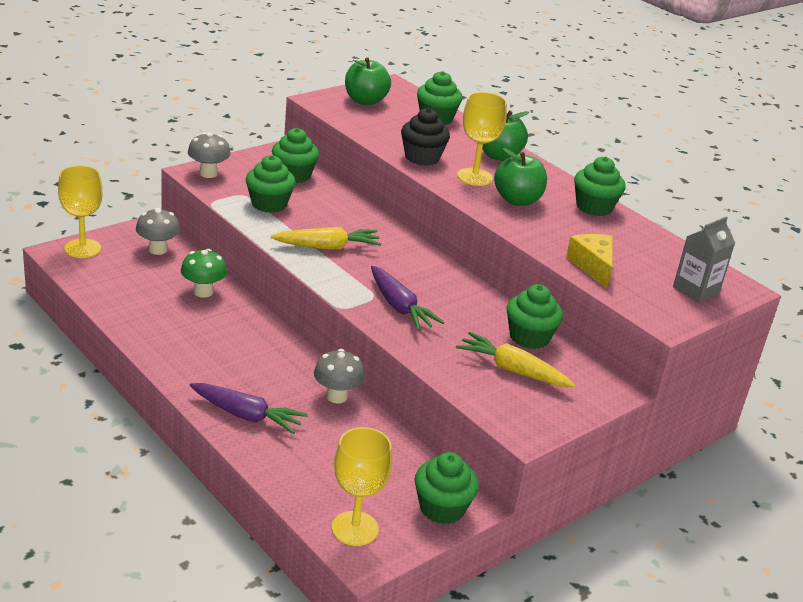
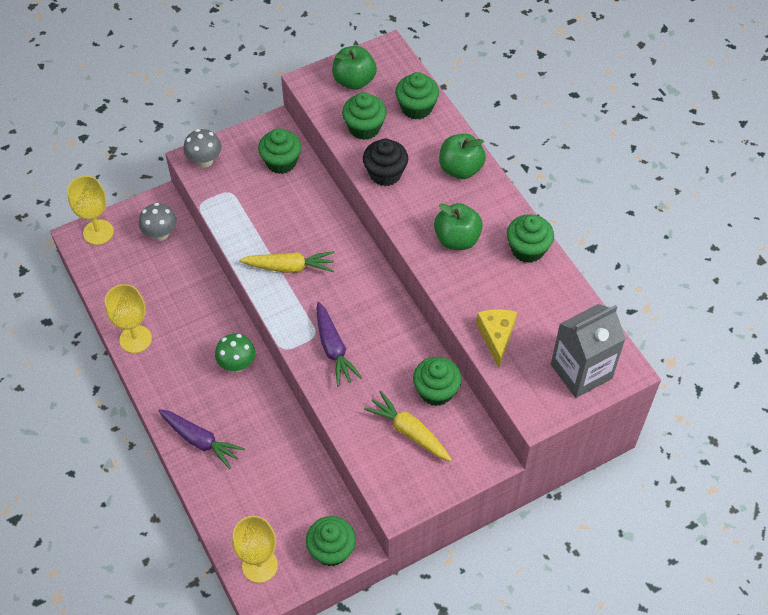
camera: 15 degrees right, 25 degrees up
(203, 292) = (190, 290): green mushroom -> green mushroom (237, 364)
(269, 204) = (250, 206): green cupcake -> green cupcake (364, 128)
(337, 396) = (276, 422): grey mushroom -> none
(474, 177) = (427, 203): yellow goblet -> yellow goblet (135, 339)
(696, 290) = (581, 371): grey carton -> grey carton, size x1.51

